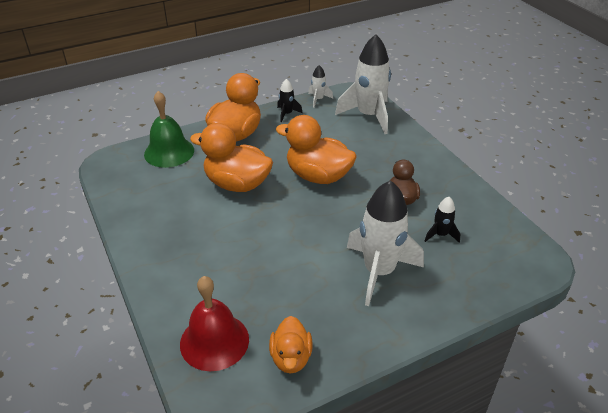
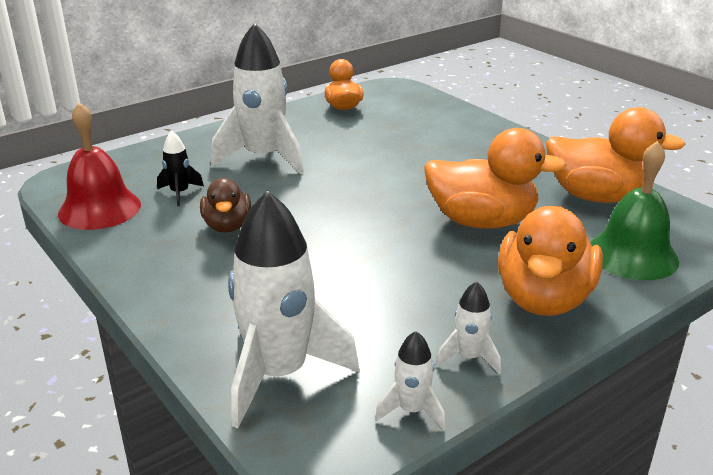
camera: 170 degrees right, 10 degrees down
(214, 341) = (415, 109): red bell -> red bell (99, 209)
(287, 114) = (469, 357): black rocket -> white rocket
(318, 176) = (361, 243): orange duck -> orange duck (597, 196)

